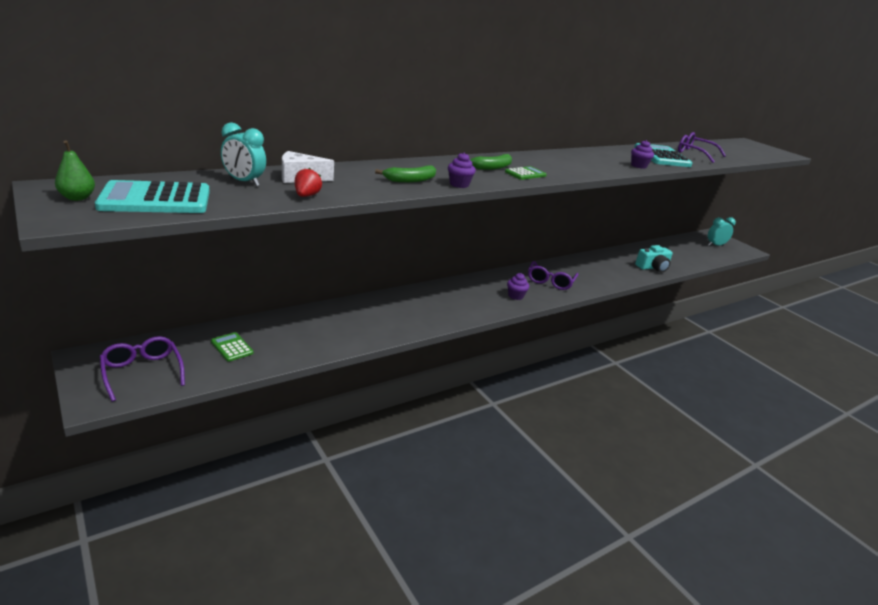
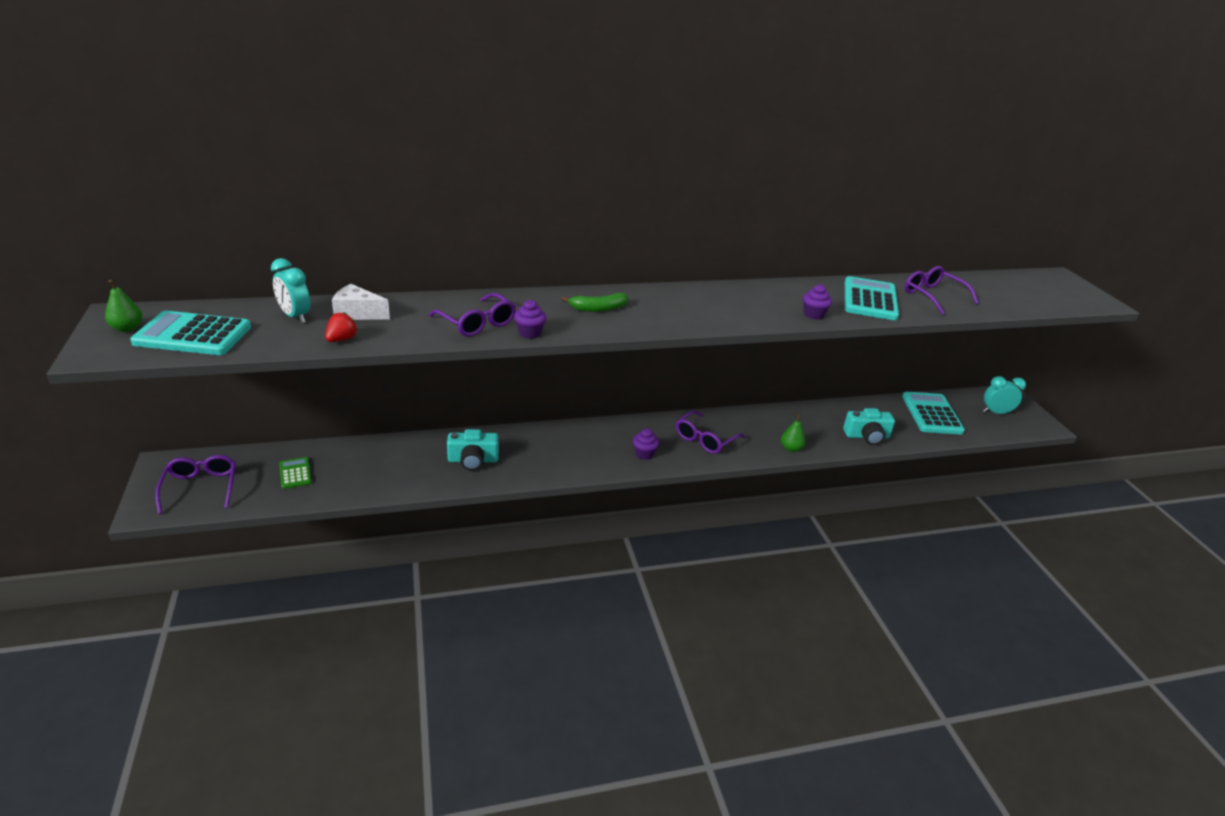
camera: 20 degrees right, 5 degrees up
(386, 317) = (473, 460): none -> turquoise camera
(410, 180) = (477, 323): green banana -> purple glasses
(525, 174) = (633, 321): green calculator -> none
(612, 280) = (791, 448): none -> green pear
(680, 250) = (931, 414): none -> turquoise calculator

